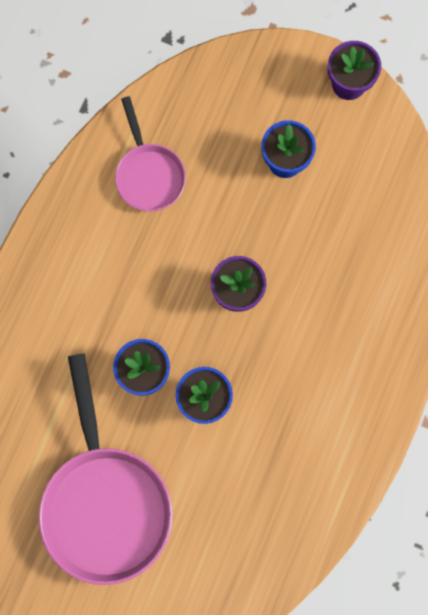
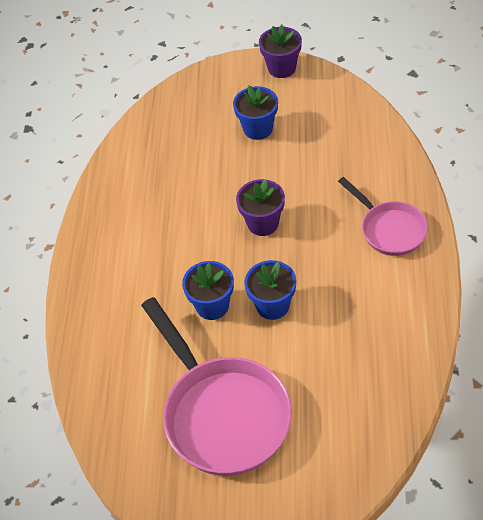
camera: 15 degrees left, 25 degrees down
(149, 174) = (153, 174): pink pan -> pink pan (389, 229)

